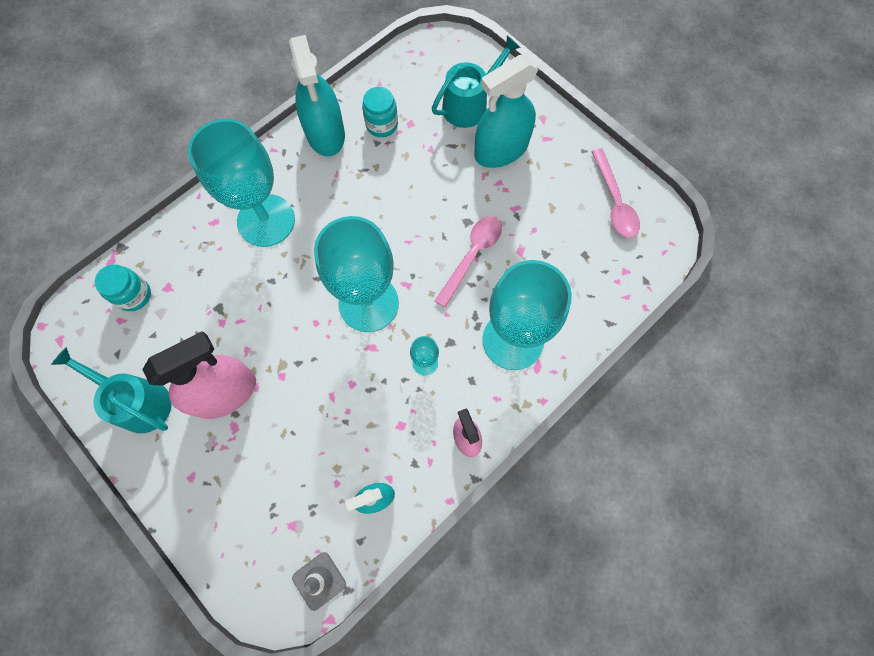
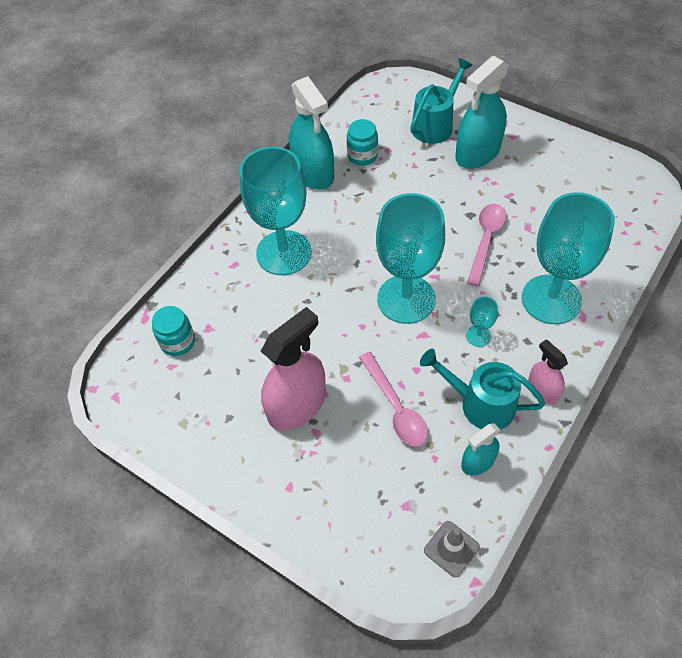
camera: 10 degrees left, 15 degrees down
(138, 402) = (214, 432): turquoise watering can -> turquoise watering can (481, 404)
(614, 201) = (594, 172): pink spoon -> pink spoon (395, 407)

